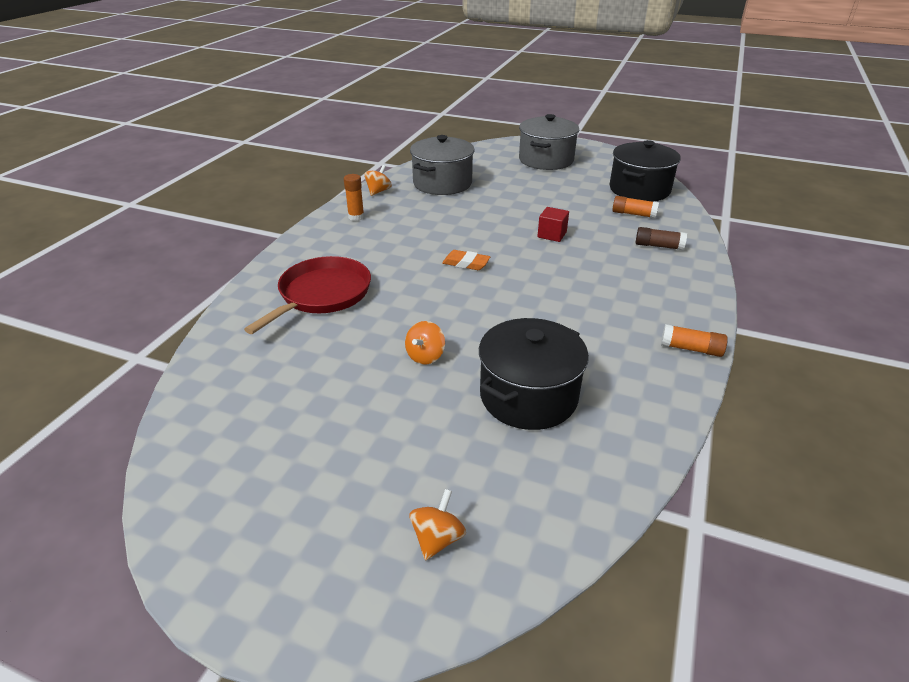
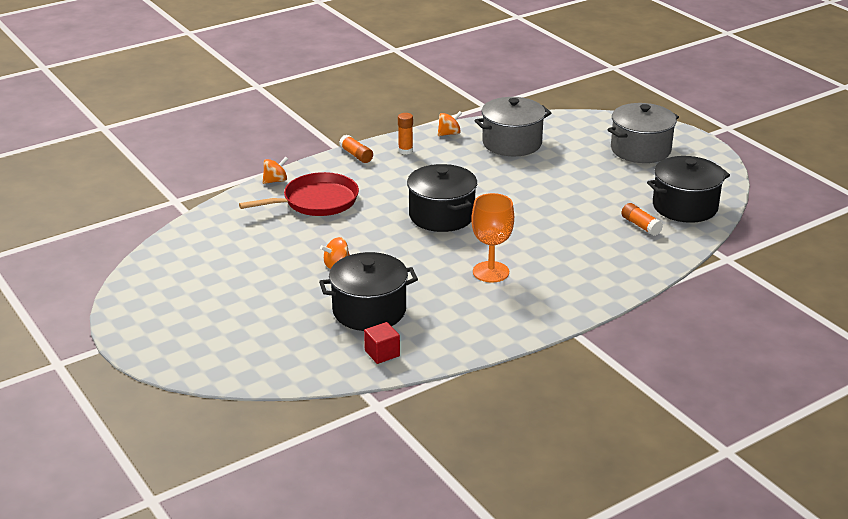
camera: 35 degrees right, 5 degrees down
(437, 538) = (236, 349): orange spinning top -> orange spinning top (275, 181)
(466, 263) = (441, 216): orange eraser -> black pot
(552, 235) = (541, 218): red cube -> red cube (382, 353)
(582, 300) = (491, 272): none -> orange goblet
(658, 246) = (617, 258): brown glue stick -> none
(691, 349) = (518, 330): orange glue stick -> orange glue stick (356, 155)

